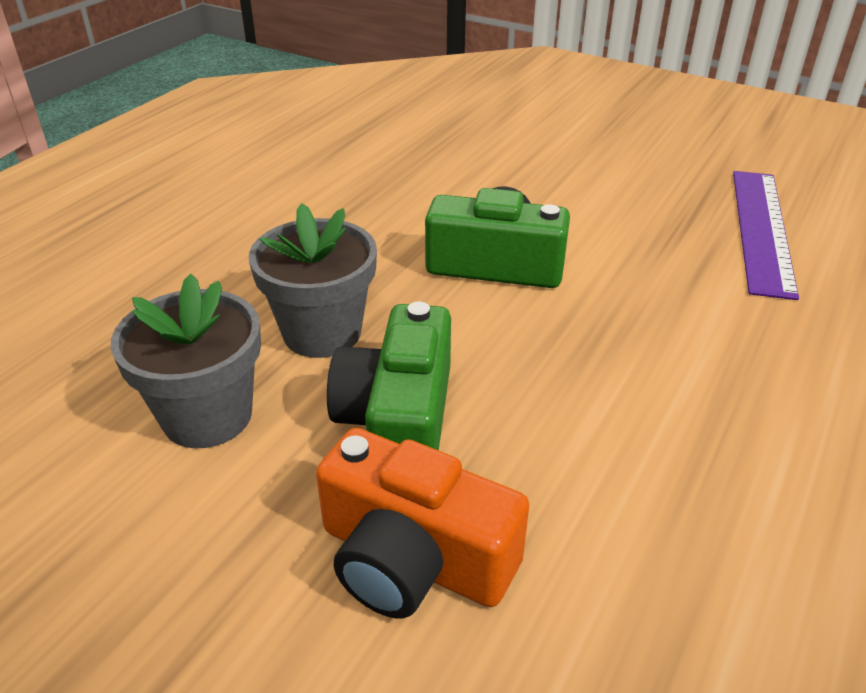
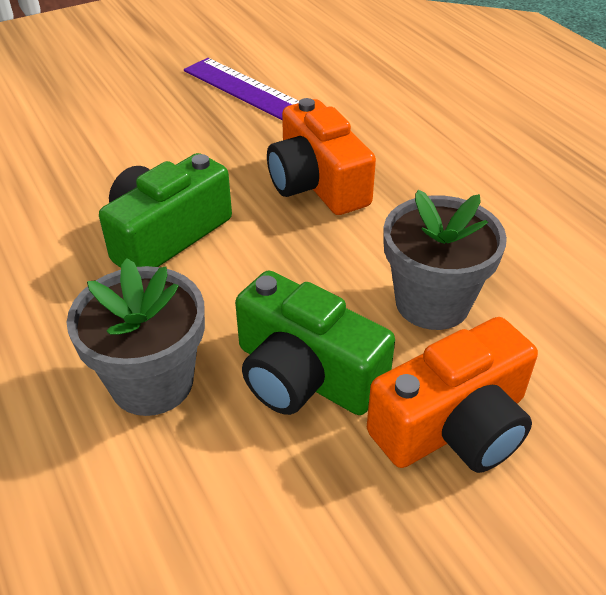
camera: 60 degrees left, 5 degrees up
(207, 416) = (199, 512): grey flower pot -> grey flower pot (432, 302)
(674, 321) = (317, 183): none -> orange camera

